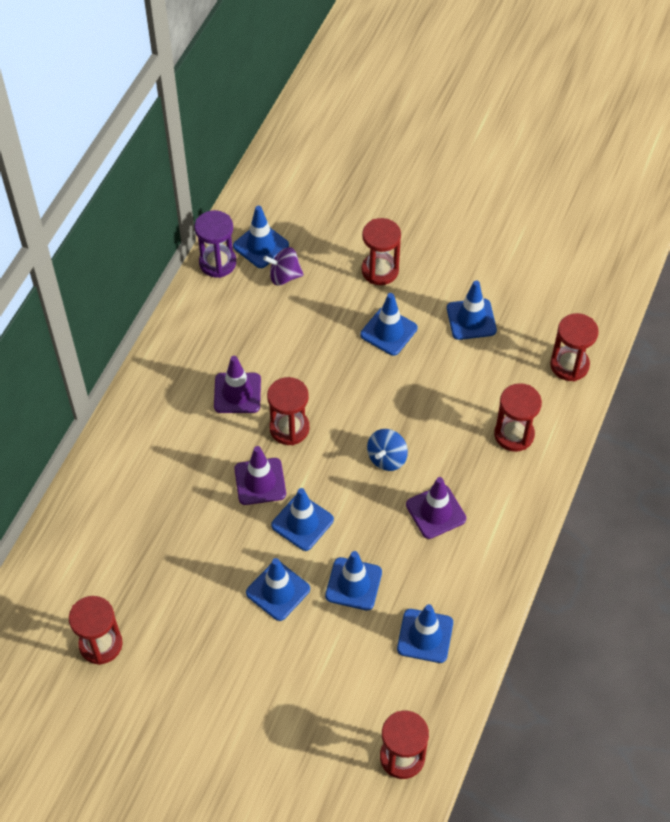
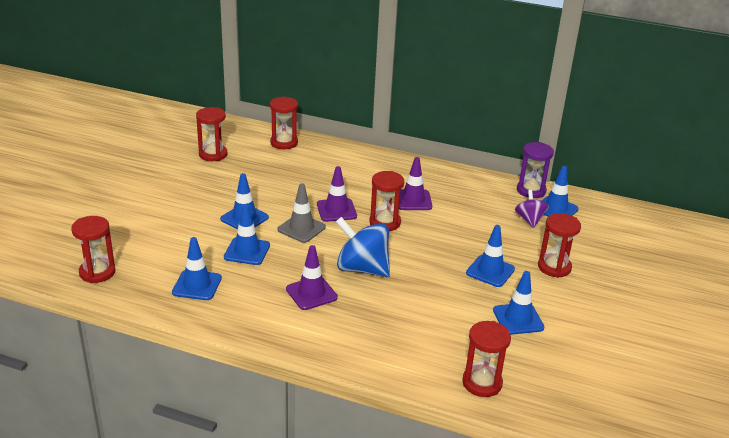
camera: 85 degrees right, 25 degrees down
(302, 522) = (301, 228): blue traffic cone -> grey traffic cone
(387, 458) = (362, 268): blue spinning top -> blue spinning top, size x1.76
(514, 434) = (394, 341): red hourglass -> red hourglass (284, 143)

